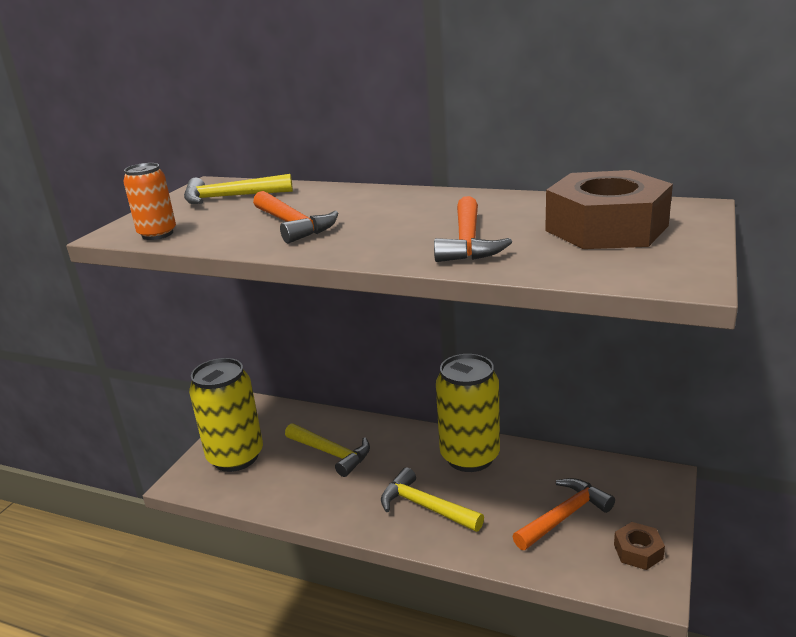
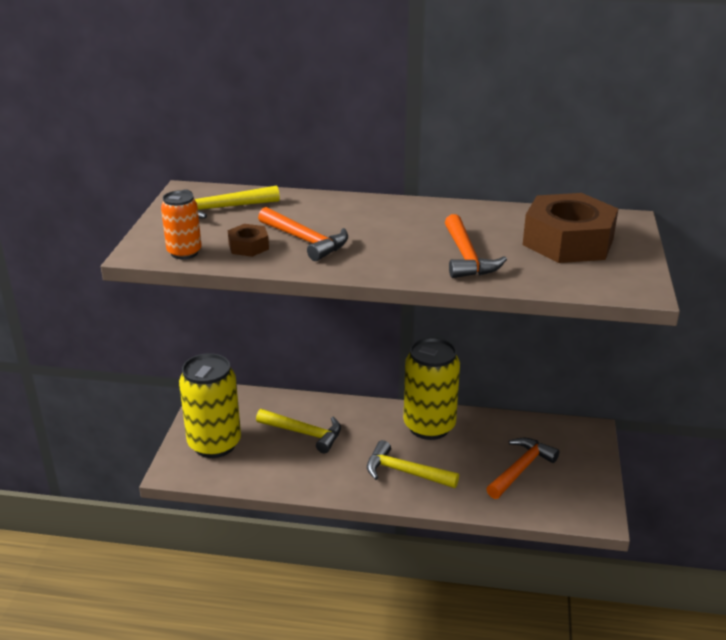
camera: 15 degrees left, 5 degrees up
(638, 551) = (583, 490): brown nut -> brown nut (248, 246)

